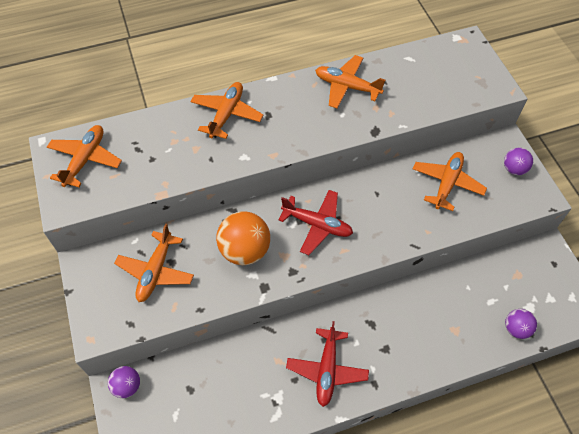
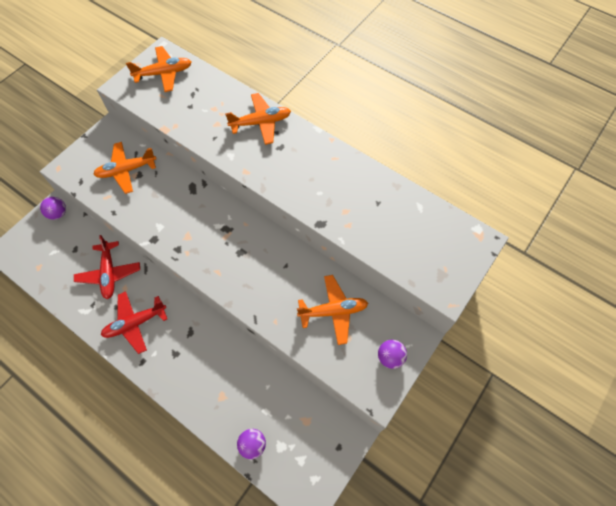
camera: 55 degrees right, 5 degrees up
(245, 250) = (175, 210): orange ball -> none
(317, 225) = (228, 242): red plane -> red plane (109, 273)
(347, 86) = (350, 180): orange plane -> none

